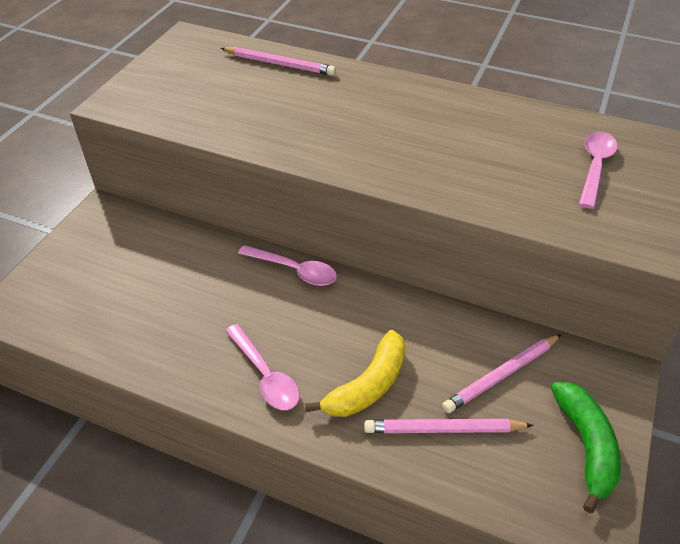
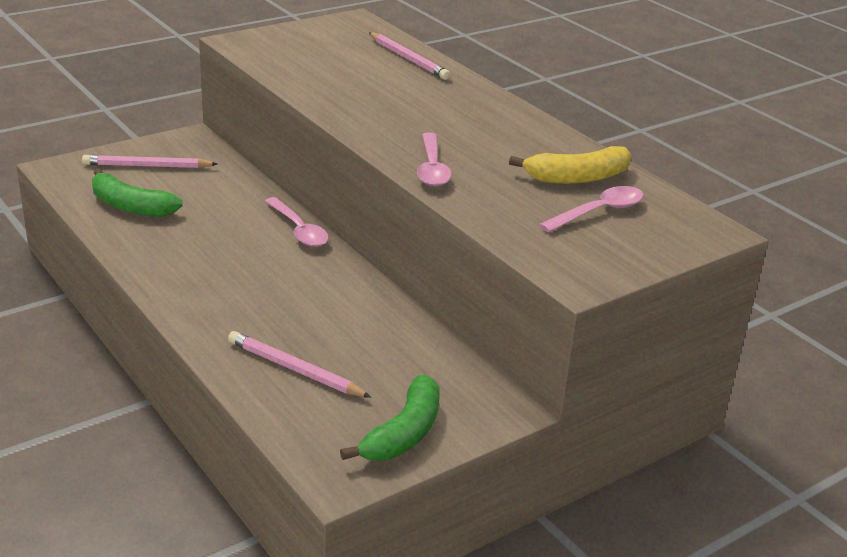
camera: 30 degrees right, 15 degrees down
(123, 319) = (130, 206): none -> green banana
(265, 375) = (195, 280): pink spoon -> pink spoon (432, 168)
(367, 385) = (267, 319): yellow banana -> yellow banana (577, 177)
(501, 375) = (390, 362): pink pencil -> pink pencil (147, 166)

